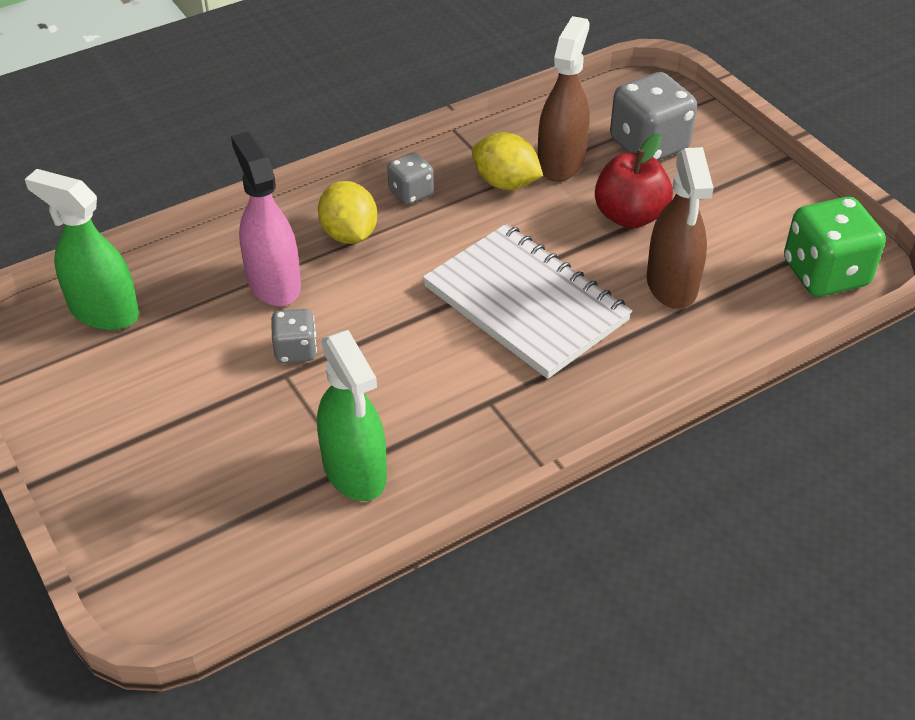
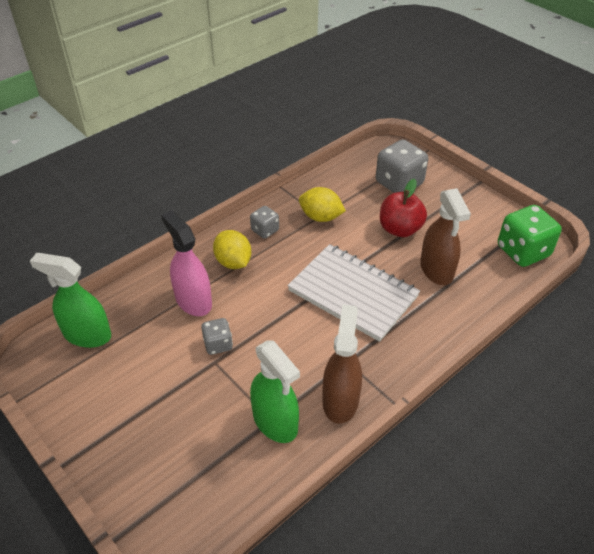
camera: 10 degrees left, 0 degrees up
(561, 162) = (350, 200): brown spray bottle -> brown spray bottle (340, 400)

